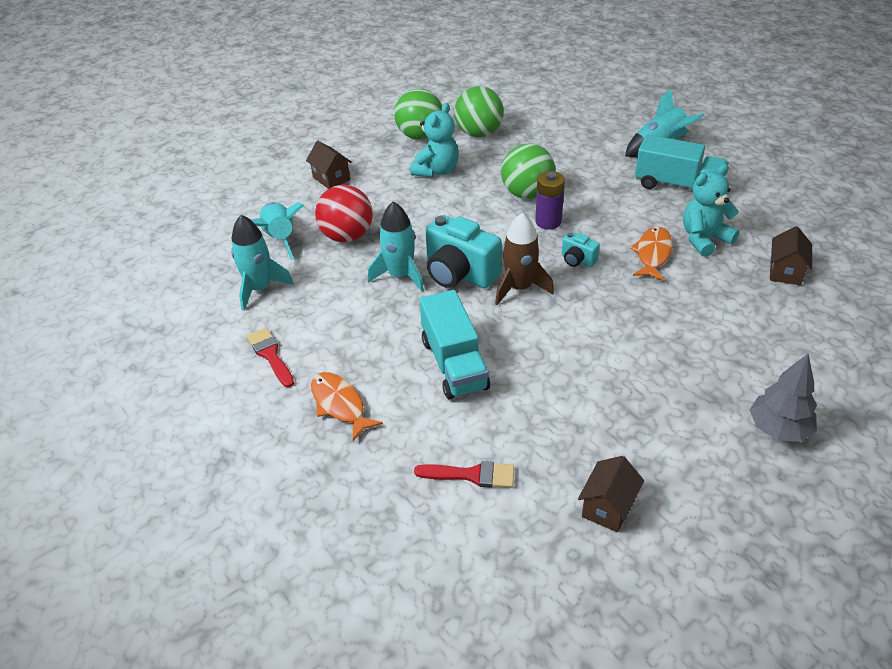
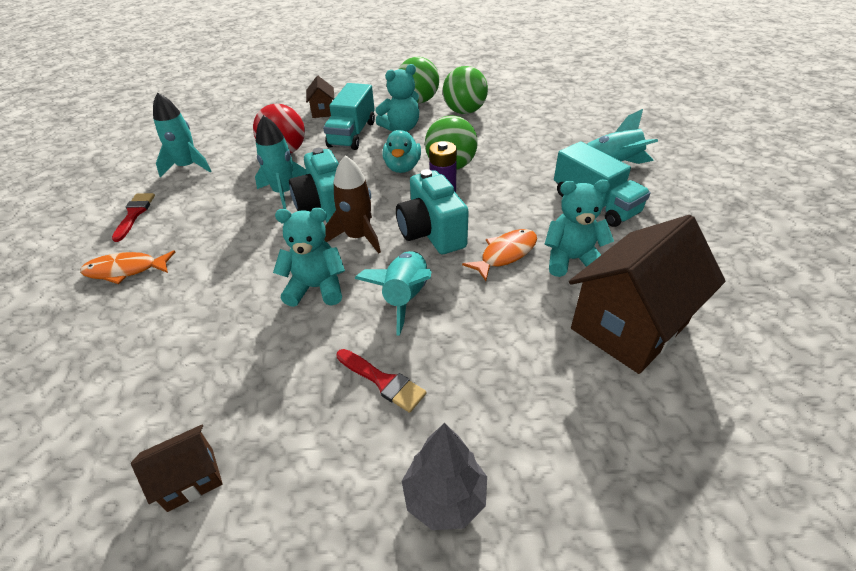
camera: 30 degrees right, 0 degrees up
(280, 238) = (242, 139): turquoise rocket -> turquoise rocket (405, 297)
(340, 405) = (125, 270): orange fish -> orange fish turned 90 degrees counterclockwise
(454, 364) = (236, 276): turquoise truck -> turquoise truck (352, 134)
(471, 475) = (132, 378): red brush -> red brush (383, 381)
(484, 210) = (402, 167): none -> turquoise duck
(535, 343) = (316, 288): none -> turquoise teddy bear
(577, 260) = (431, 233): turquoise camera -> turquoise camera, size x2.06
(785, 272) = (629, 326): brown house -> brown house, size x2.14

